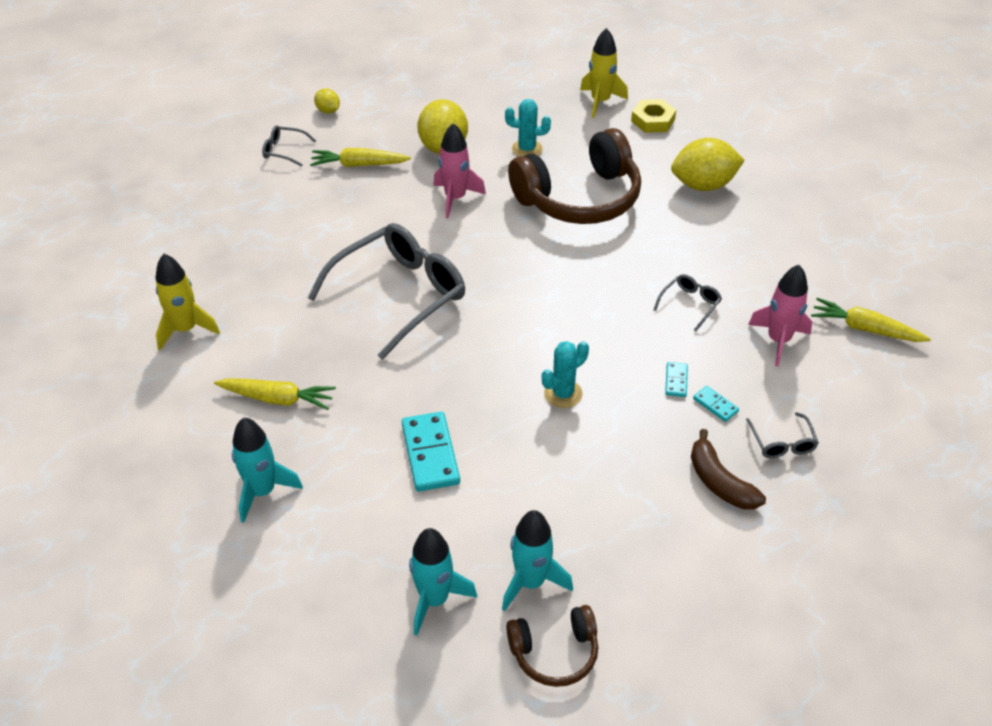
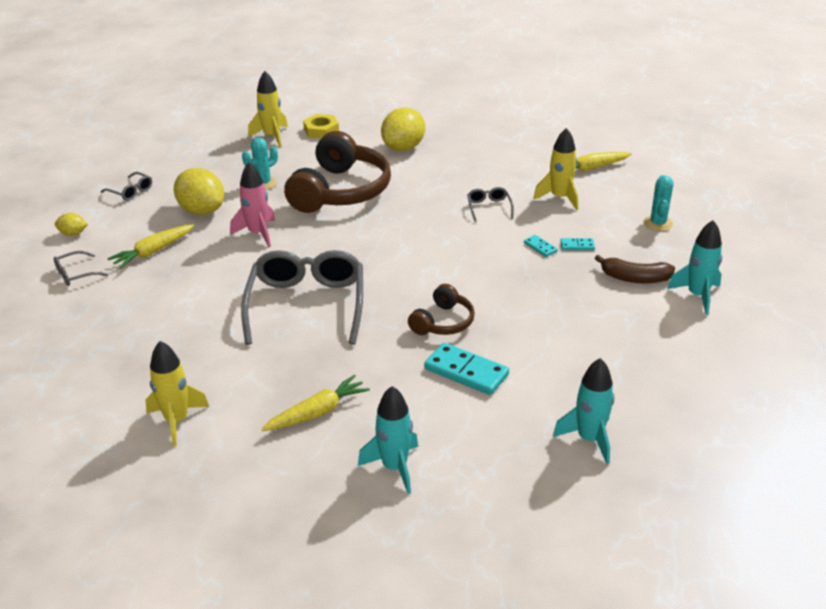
camera: 45 degrees left, 10 degrees down
(531, 582) = (623, 390): turquoise rocket -> turquoise rocket (697, 296)
(554, 653) = (687, 412): brown headphones -> brown headphones (443, 322)
(563, 394) = (491, 292): turquoise cactus -> turquoise cactus (658, 223)
(778, 340) = (559, 198): pink rocket -> yellow rocket
(782, 443) = (634, 241): grey glasses -> grey glasses (131, 191)

